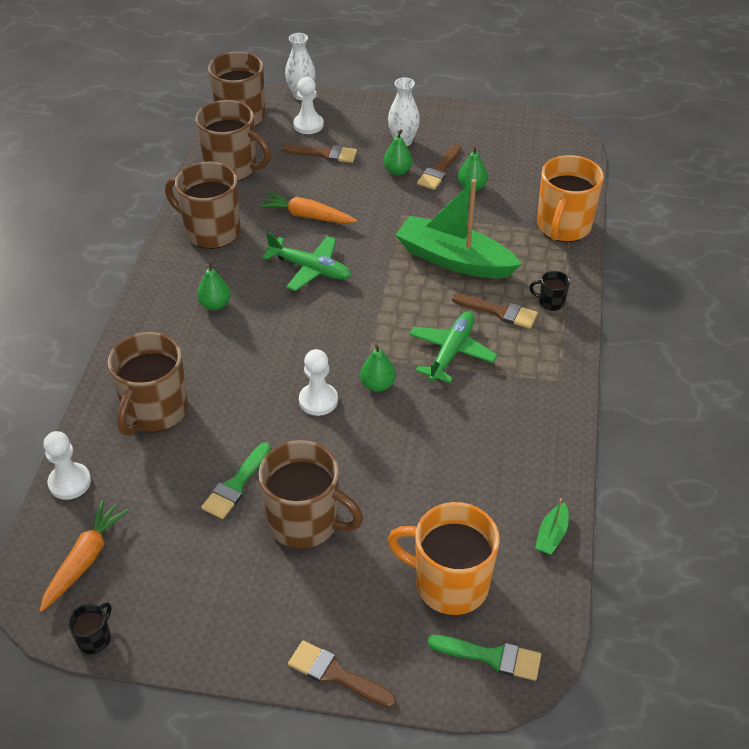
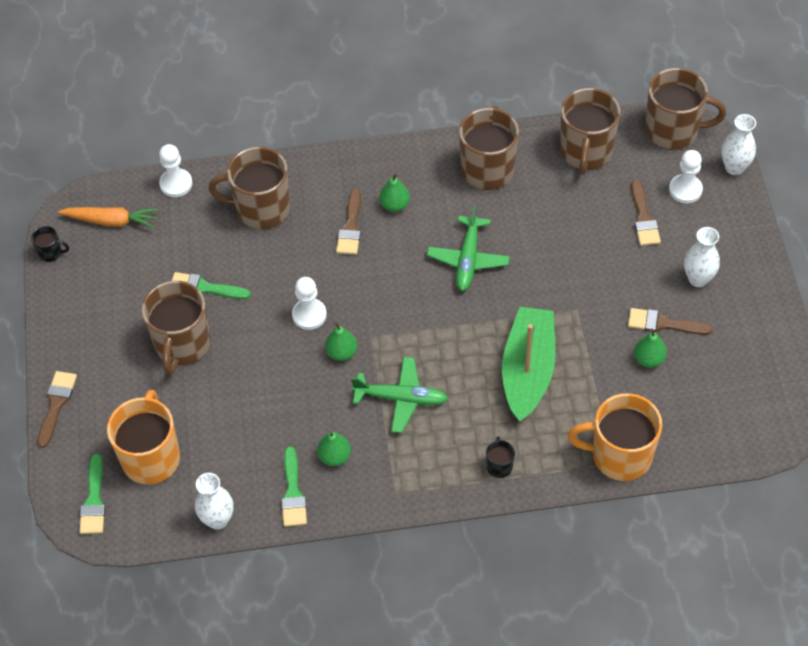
camera: 75 degrees right, 10 degrees up
(307, 216) = (541, 234): orange carrot -> none
(397, 171) = (644, 287): green pear -> green pear (334, 456)
(499, 312) = (469, 425): brown brush -> brown brush (350, 227)
(536, 461) = (293, 493): none -> green brush
(551, 535) = (218, 520): green boat -> white vase

